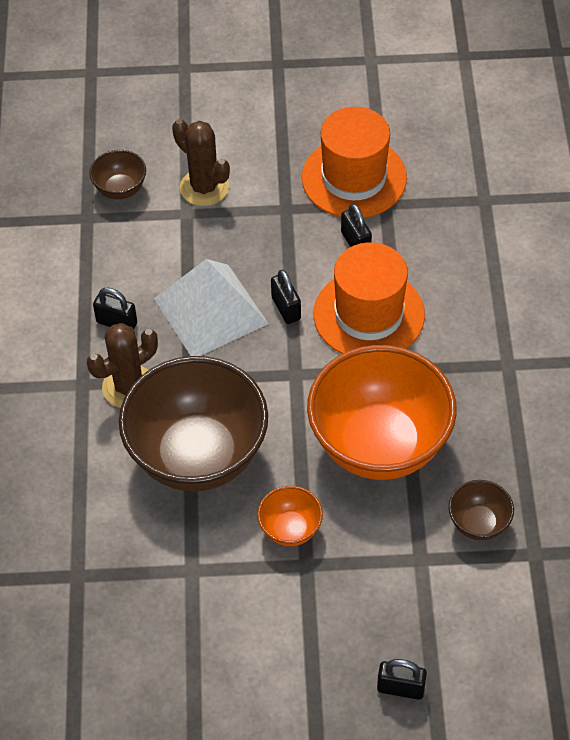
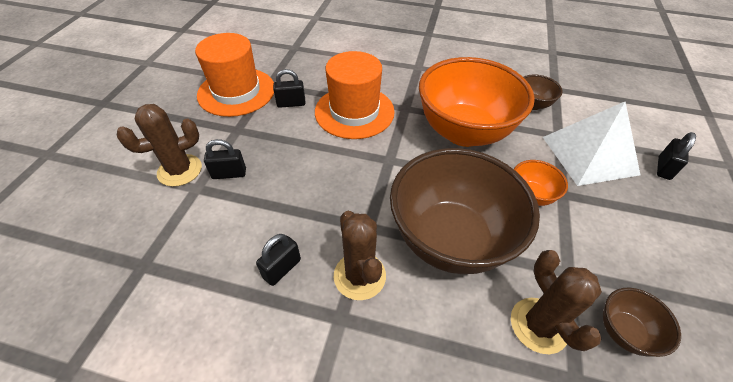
camera: 75 degrees left, 5 degrees down
(120, 189) = (132, 229): brown bowl -> brown bowl (624, 332)
(122, 544) = (538, 325): none -> brown cactus
(210, 311) = (306, 195): white pyramid -> white pyramid (589, 155)
(286, 308) = (327, 150): black padlock -> black padlock (229, 174)

